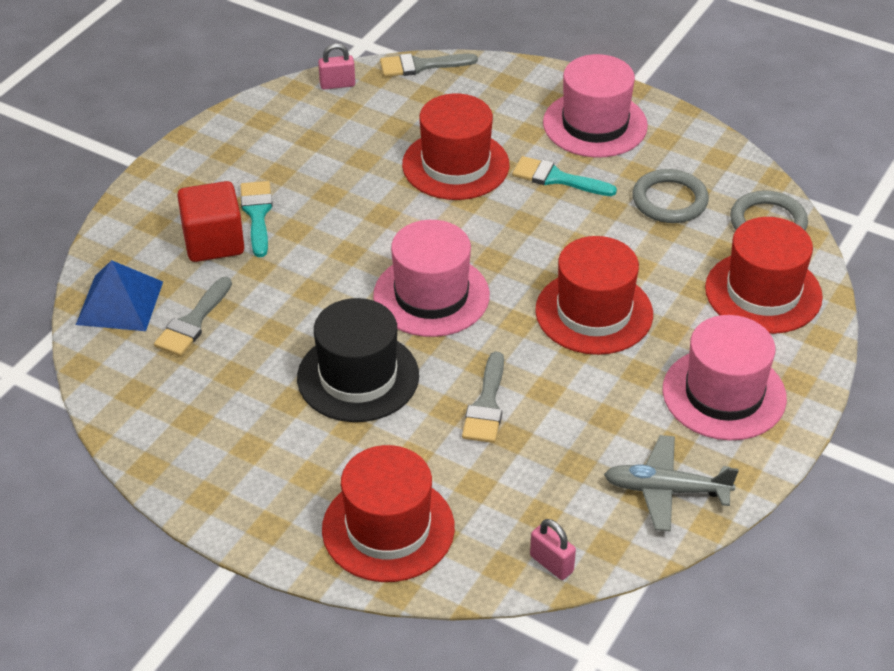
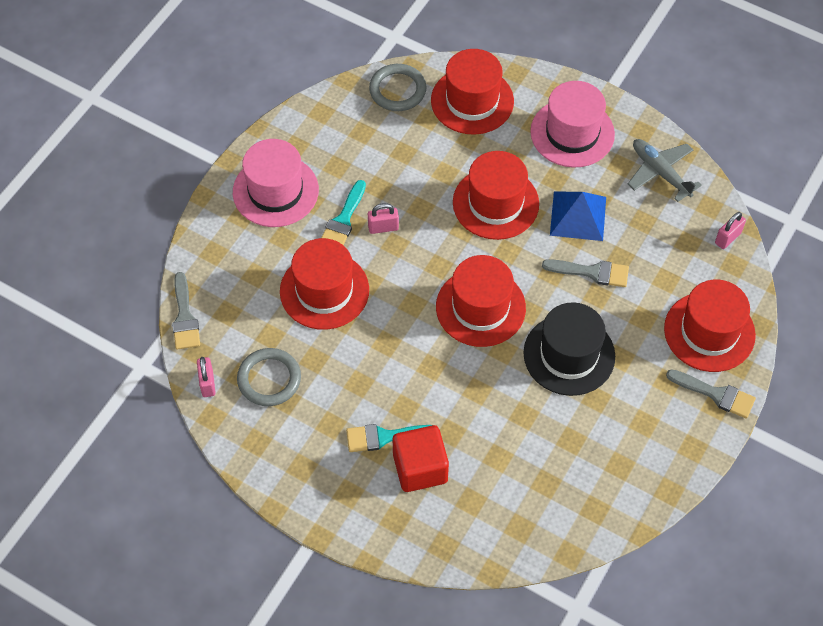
camera: 90 degrees left, 15 degrees up
(120, 303) = (495, 533): blue pyramid -> blue pyramid (578, 216)
(193, 322) = (516, 475): grey brush -> grey brush (716, 394)
(431, 295) = (480, 307): pink hat -> red hat
(548, 211) = (383, 227): none -> pink padlock
(665, 490) = (660, 172): grey plane -> grey plane turned 135 degrees clockwise
(669, 200) = (371, 148): grey ring -> grey ring (269, 379)

